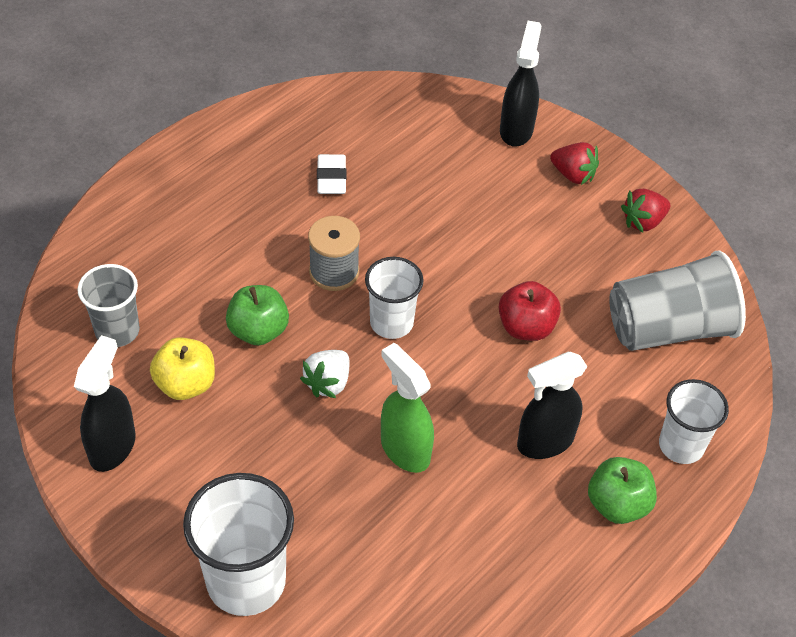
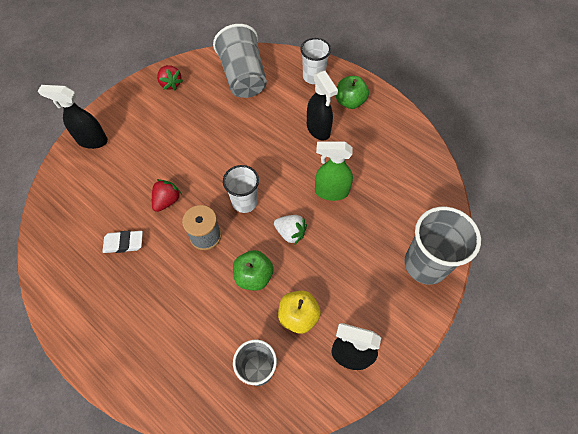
camera: 90 degrees left, 10 degrees up
(246, 581) = (425, 264): white cup -> grey cup
(405, 449) = (331, 191): green spray bottle -> green spray bottle turned 45 degrees clockwise
(526, 327) = (245, 137): red apple -> none
(573, 175) = (133, 113): red strawberry -> red strawberry (167, 201)

